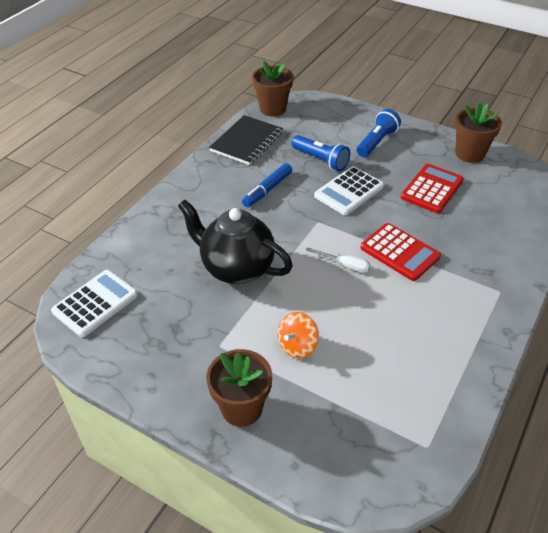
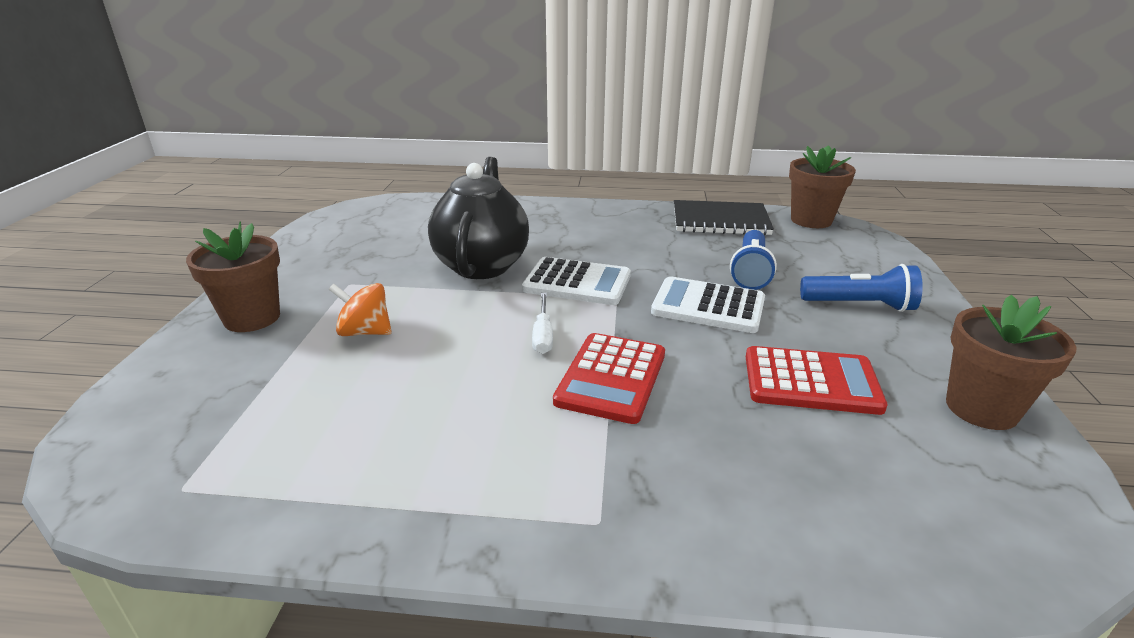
camera: 65 degrees right, 15 degrees down
(95, 303) = (386, 213): white calculator -> white calculator (577, 283)
(267, 190) = (643, 252): blue marker -> none

